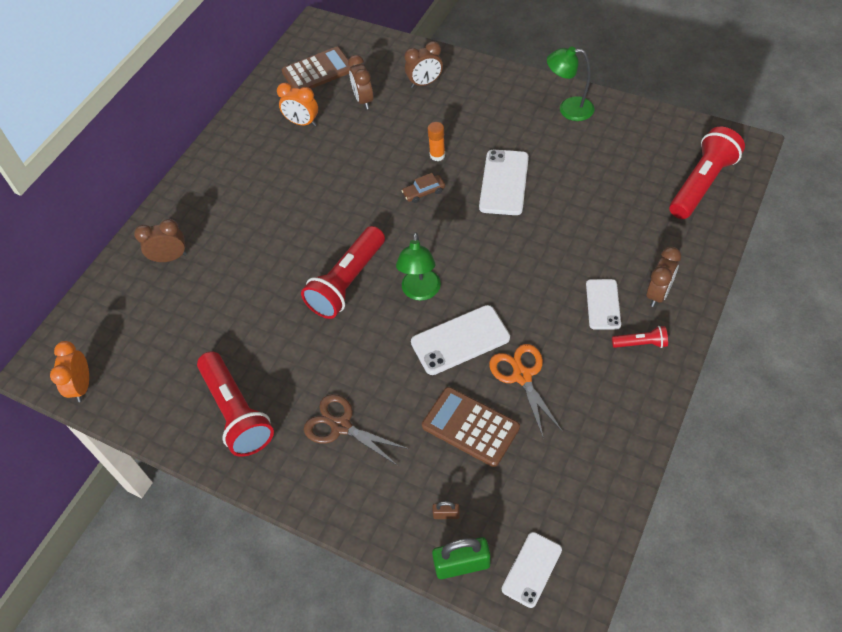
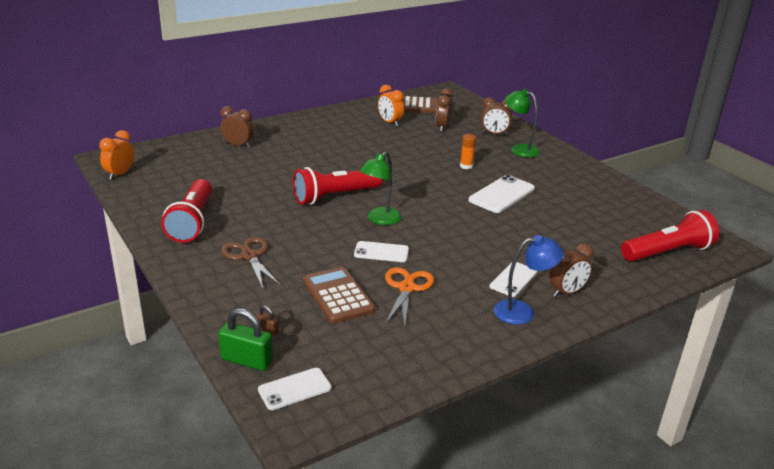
camera: 25 degrees right, 25 degrees down
(424, 192) = (437, 178): brown car -> none
(460, 340) = (381, 252): white phone -> white phone, size x0.65
(568, 109) = (592, 179): green lamp -> green lamp (519, 149)
(640, 343) = (522, 311): red flashlight -> blue lamp

